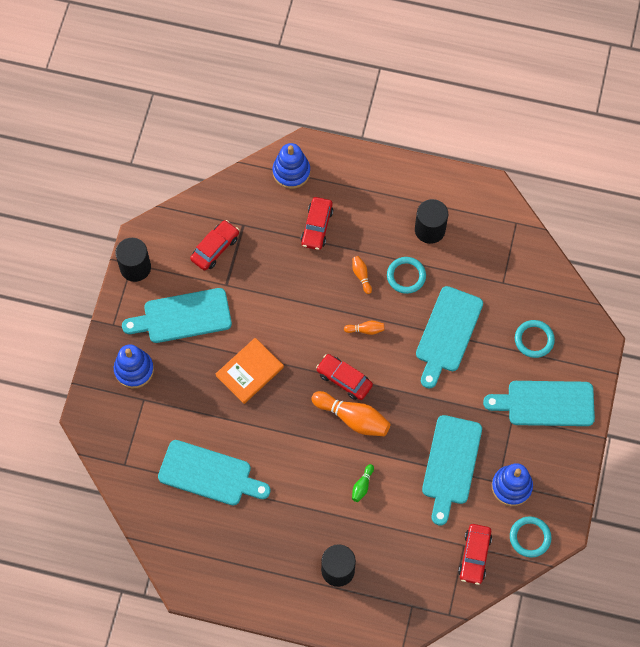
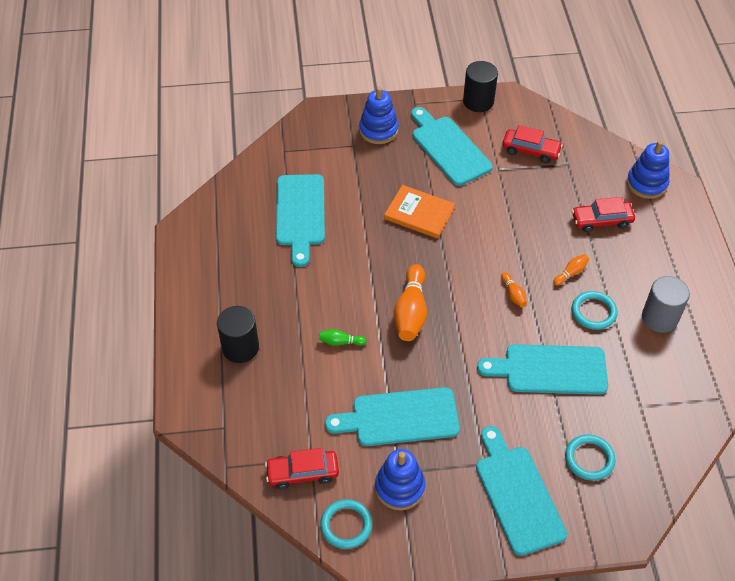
camera: 70 degrees right, 15 degrees down
(344, 379) = (449, 292): red car -> none
(430, 229) = (659, 318): black cylinder -> grey cylinder

